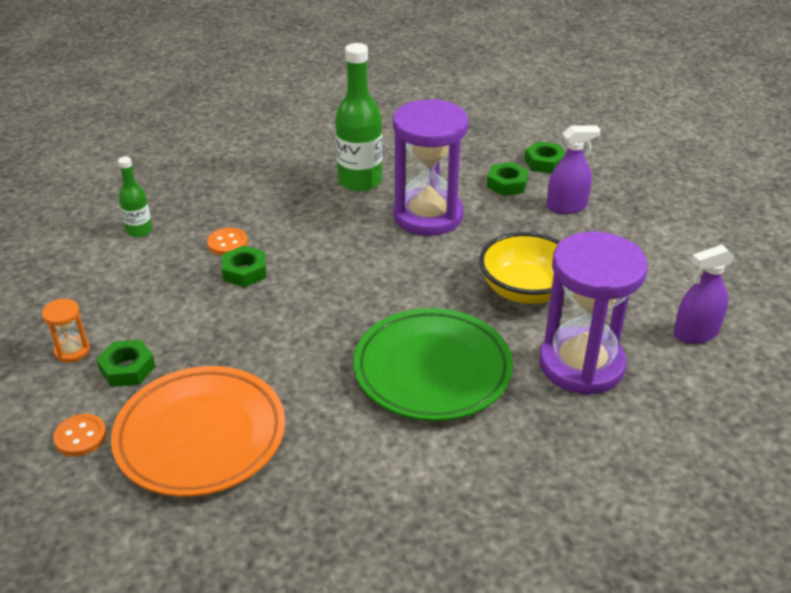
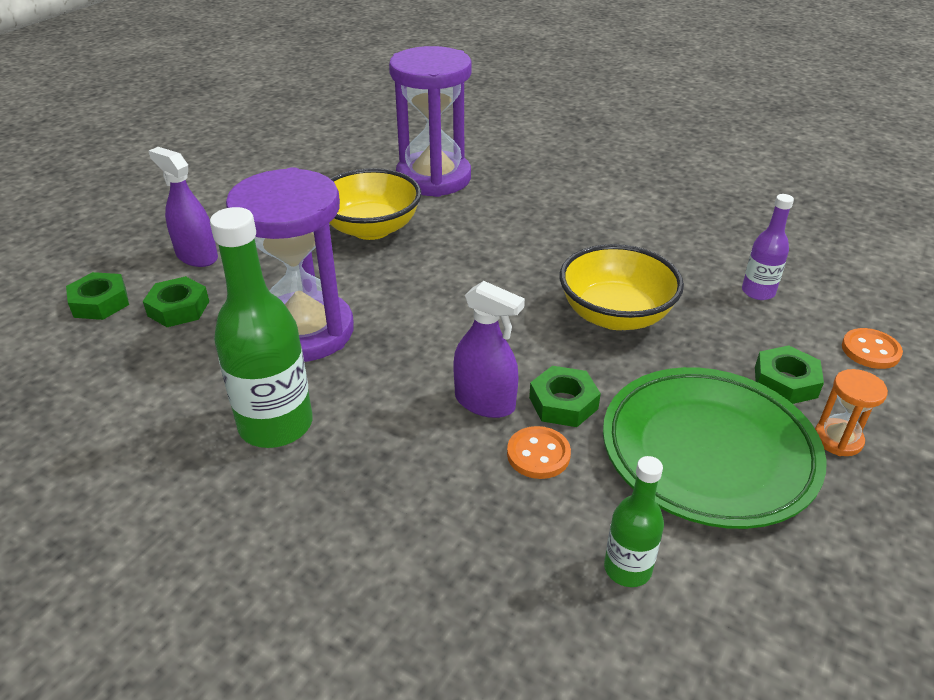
camera: 130 degrees left, 0 degrees up
(201, 436) = (758, 292): orange plate -> purple bottle
(280, 342) = (615, 315): none -> yellow bowl
(432, 370) = (529, 229): green plate -> green plate (708, 452)
(695, 333) = (338, 152): purple spray bottle -> purple spray bottle (485, 402)

